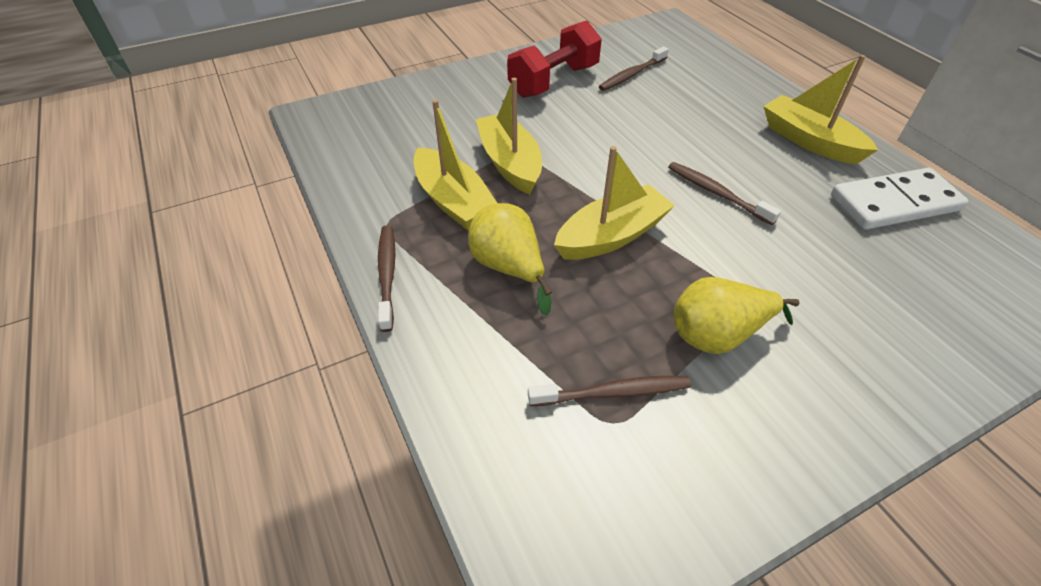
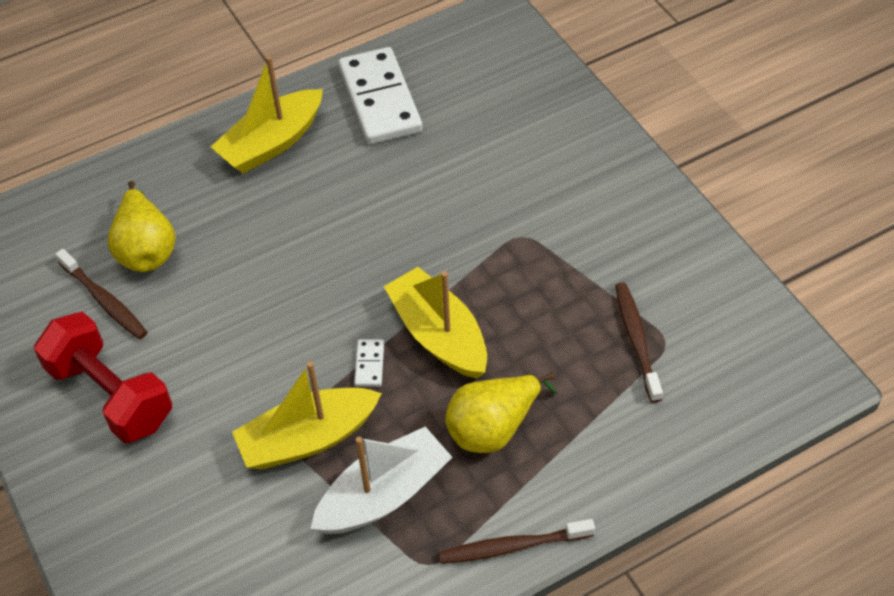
camera: 90 degrees left, 5 degrees up
(453, 201) = (384, 495): yellow boat -> white boat
(579, 194) = (369, 364): none -> white domino
(717, 193) = (366, 237): brown toothbrush -> none
(718, 335) = (564, 260): yellow pear -> yellow pear (146, 249)

